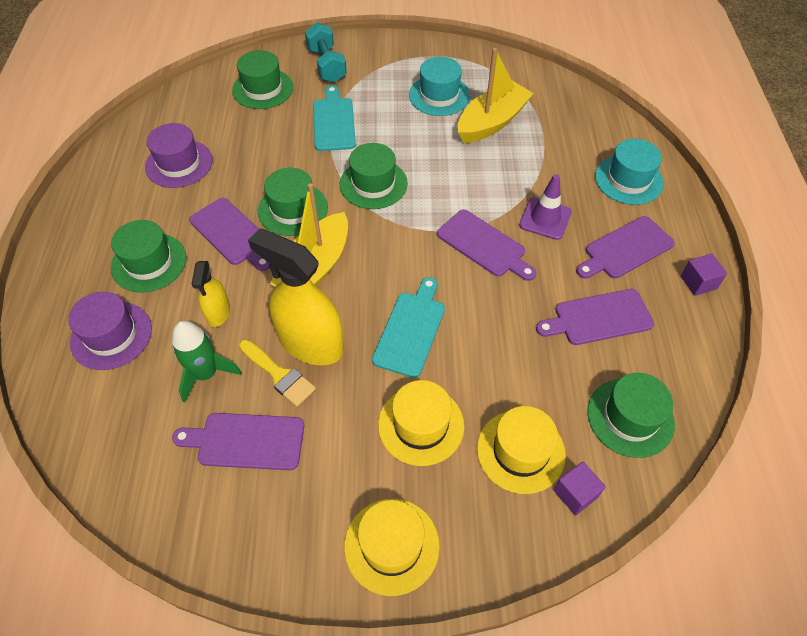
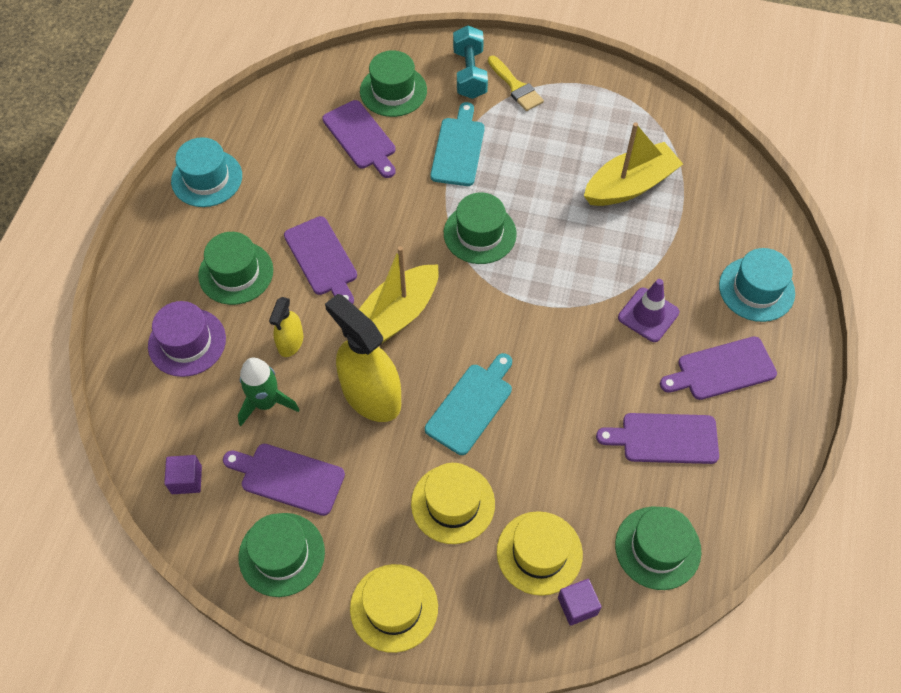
camera: 15 degrees right, 5 degrees up
(179, 164) = (287, 166): purple hat -> none
(279, 375) = (333, 421): yellow brush -> yellow brush (516, 87)
(293, 209) = (389, 245): green hat -> green hat (281, 554)
(439, 95) = (582, 139): turquoise hat -> turquoise hat (207, 178)
(484, 245) = (573, 331): purple cutting board -> purple cutting board (361, 138)
(698, 282) = (785, 425): purple cube -> purple cube (186, 480)

